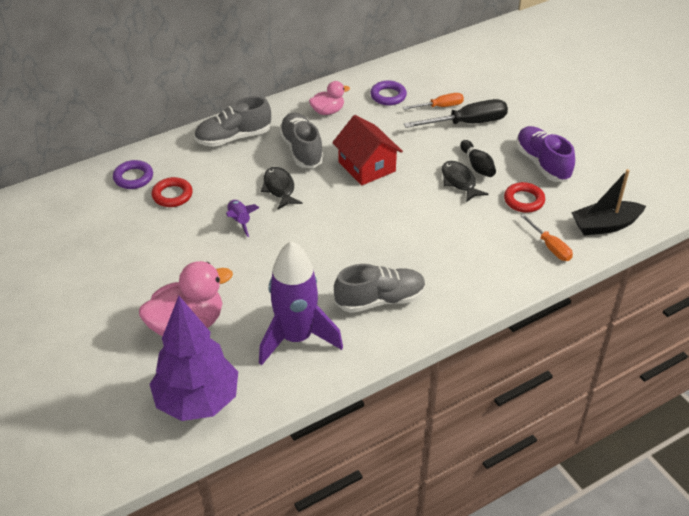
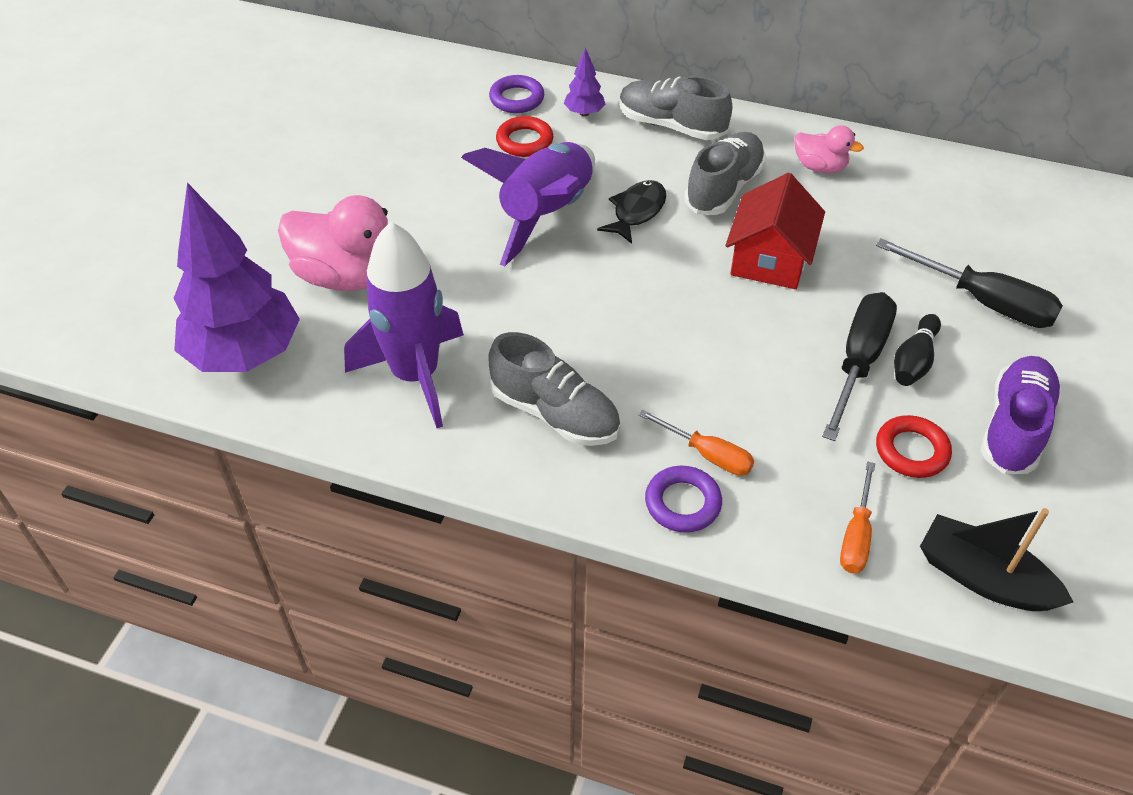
camera: 50 degrees right, 5 degrees up
(180, 160) = (584, 113): none -> purple tree
(239, 221) = (546, 214): purple rocket -> purple rocket, size x2.30
(388, 96) = (924, 199): purple ring -> purple ring (682, 503)
(440, 107) = (975, 256): orange screwdriver -> orange screwdriver (707, 454)
(459, 182) = (858, 362): black fish -> black screwdriver

